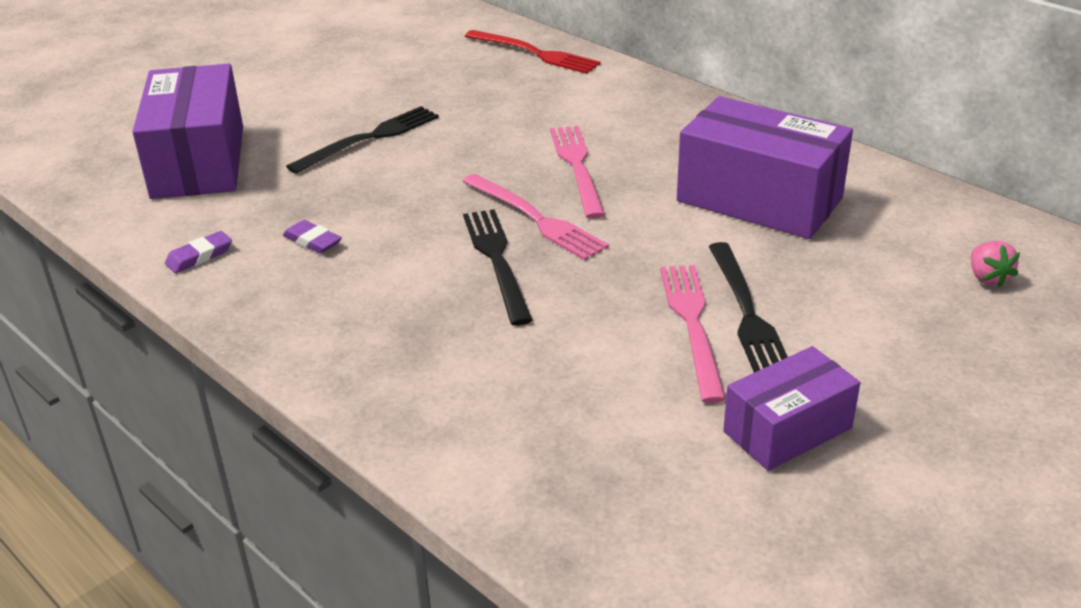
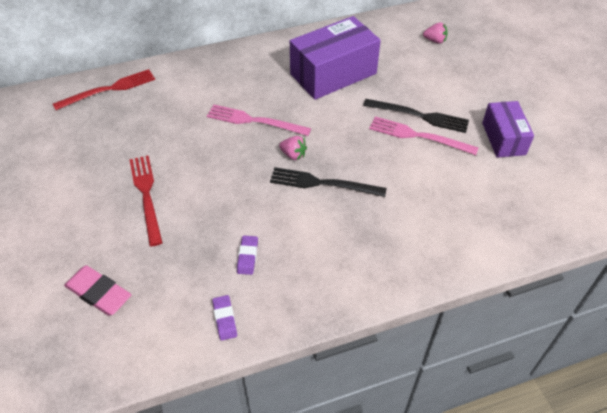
camera: 65 degrees left, 15 degrees up
(199, 162) = (99, 293): purple box -> pink eraser
(312, 241) = (247, 256): purple eraser -> purple eraser turned 60 degrees counterclockwise
(369, 139) = (146, 195): black fork -> red fork
(535, 219) = (293, 155): pink fork -> pink strawberry

